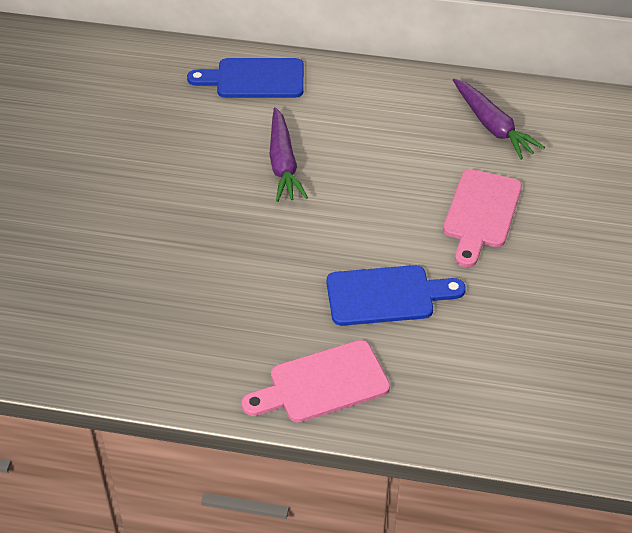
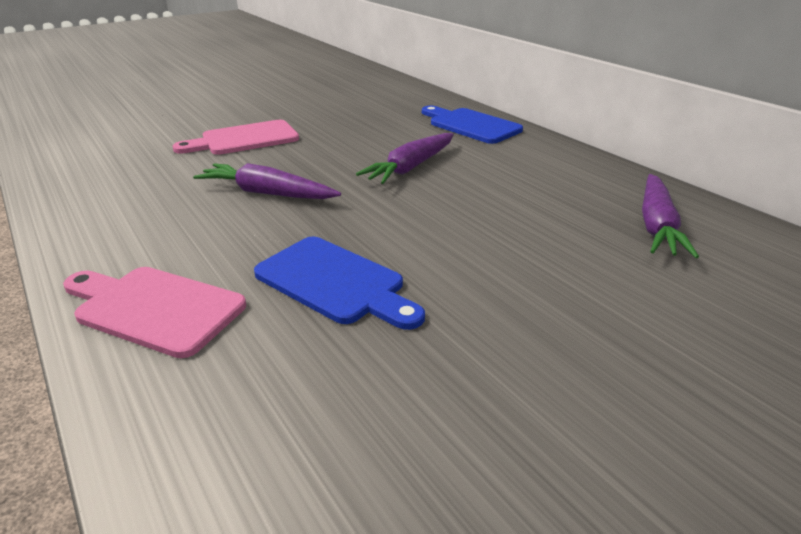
camera: 45 degrees right, 15 degrees down
(227, 259) = (267, 193): none -> purple carrot
(481, 213) = (542, 277): pink cutting board -> pink cutting board (244, 139)

